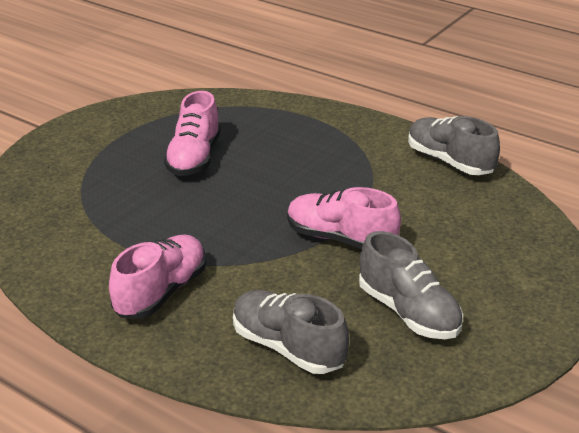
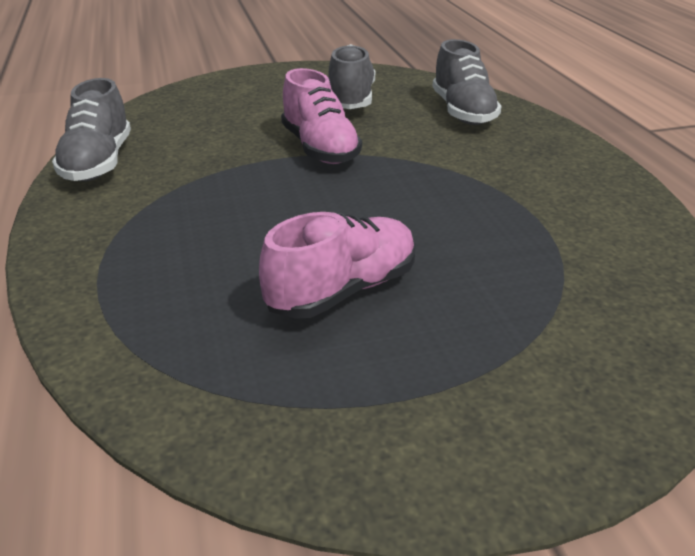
camera: 140 degrees left, 0 degrees up
(161, 292) = (532, 171): pink shoe -> none

